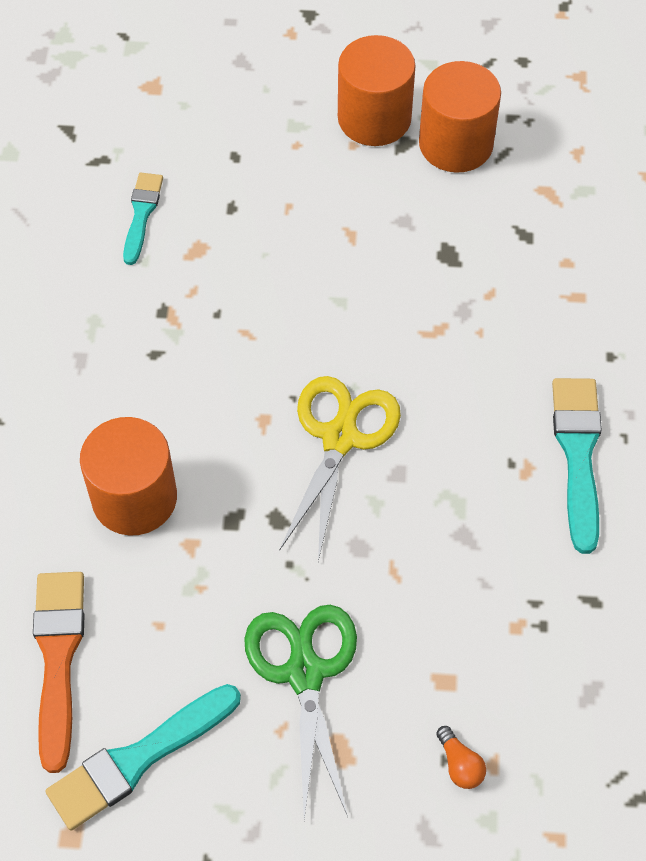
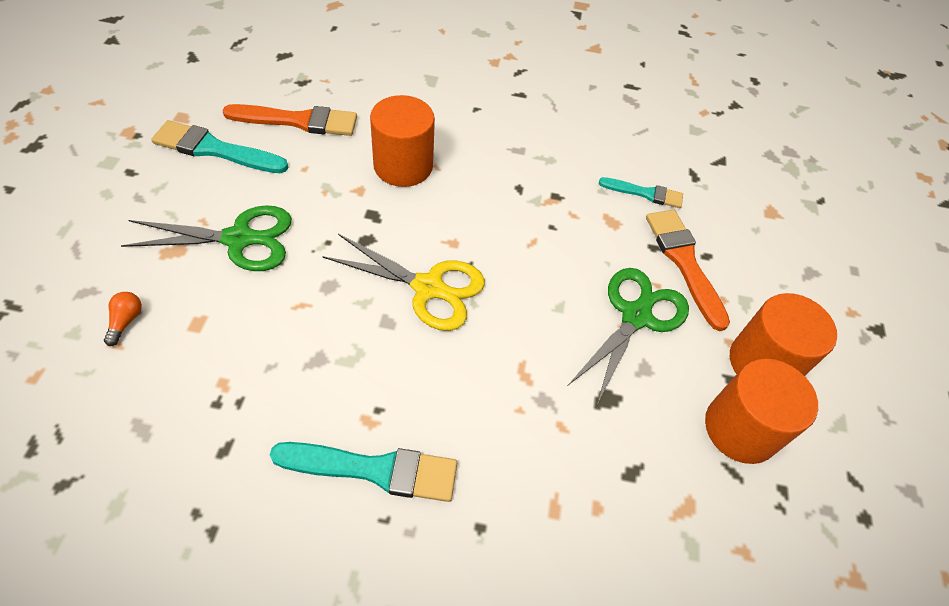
camera: 90 degrees right, 5 degrees down
(138, 758) = (215, 149): turquoise brush -> turquoise brush turned 45 degrees counterclockwise
(250, 178) = (684, 263): none -> orange brush
(337, 228) = (636, 316): none -> green scissors
(460, 764) = (126, 321): orange light bulb -> orange light bulb turned 120 degrees clockwise

